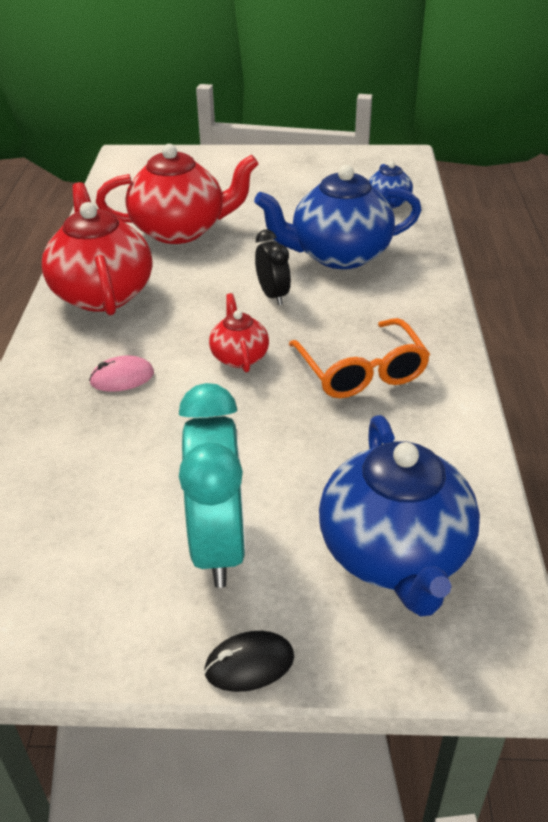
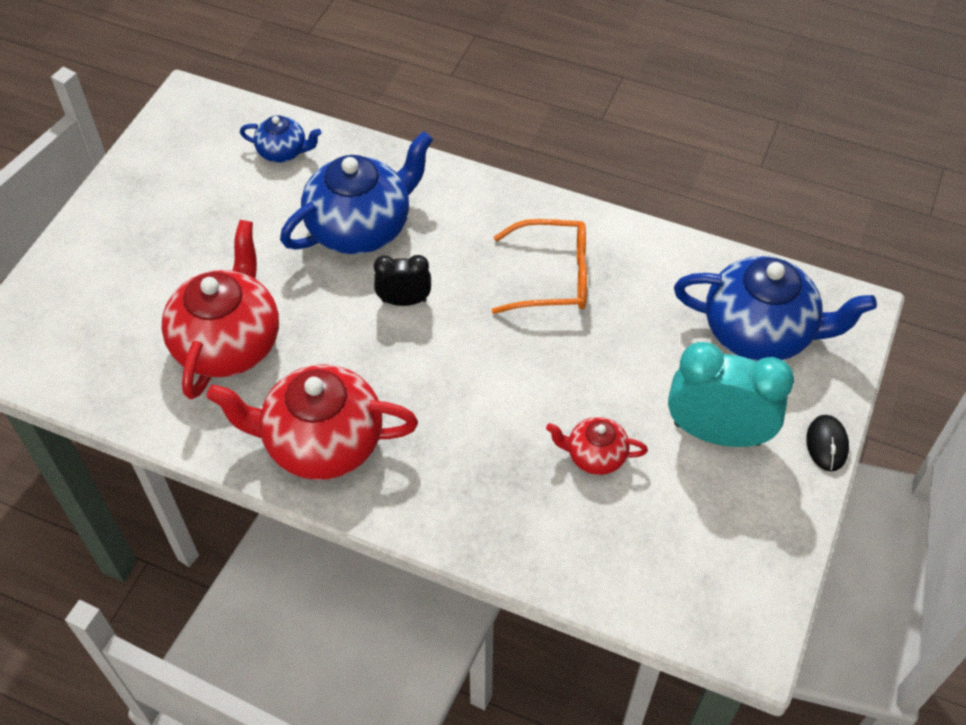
camera: 70 degrees left, 15 degrees up
(122, 378) = (481, 454): pink mouse -> none
(239, 356) = (490, 355): red teapot -> red teapot (595, 456)
(338, 255) = (361, 227): blue teapot -> blue teapot turned 135 degrees counterclockwise

